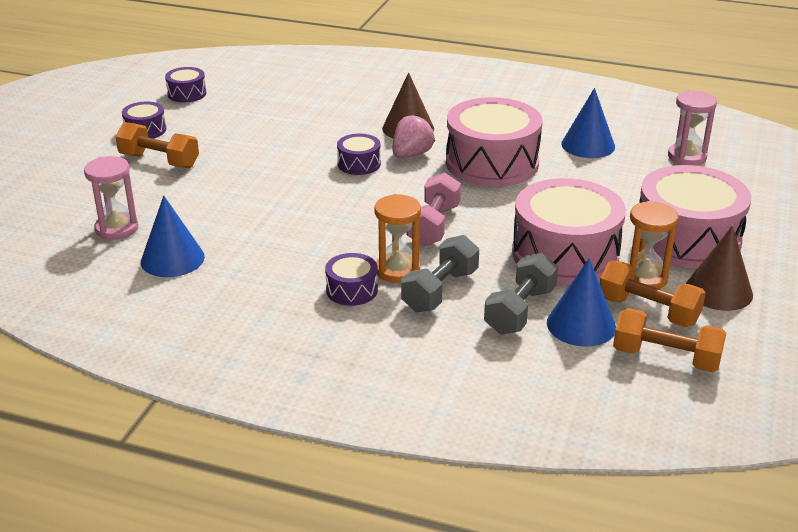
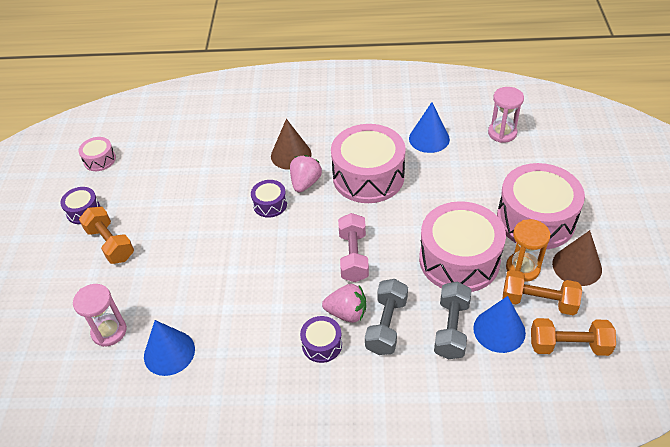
camera: 15 degrees left, 15 degrees up
(159, 161) = (110, 244): orange dumbbell -> orange dumbbell turned 45 degrees clockwise
(187, 94) = (99, 160): purple drum -> pink drum
(397, 270) = (347, 313): orange hourglass -> pink strawberry

